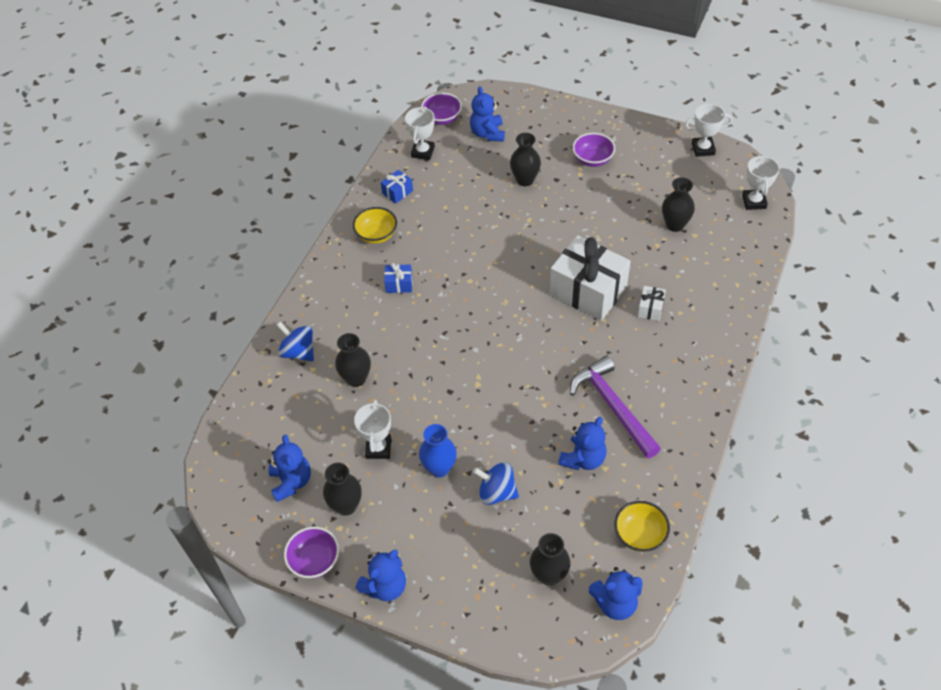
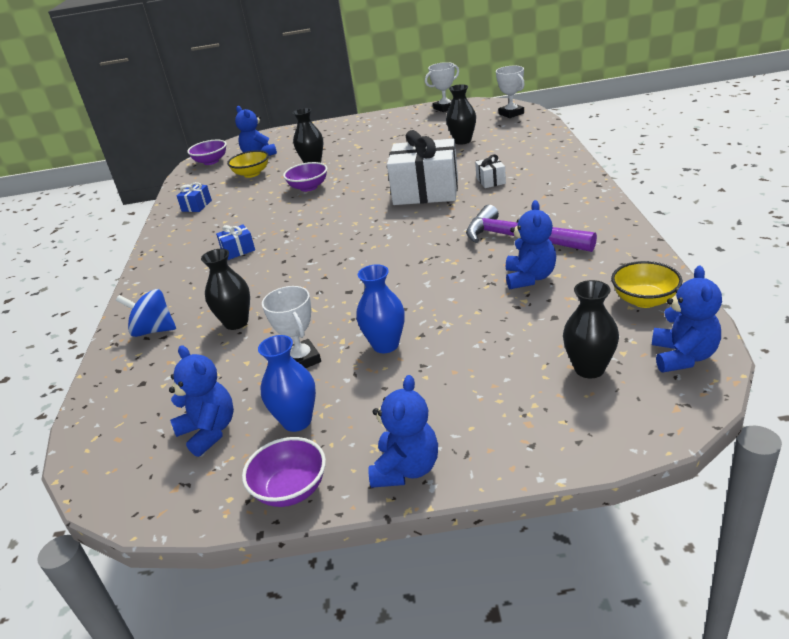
camera: 25 degrees left, 20 degrees down
(346, 506) = (297, 421): black vase -> blue vase
(376, 235) = (192, 233): yellow bowl -> yellow bowl (252, 174)
(423, 152) = (205, 181): white trophy -> none
(497, 492) = (466, 335): blue spinning top -> none
(592, 159) = (362, 138): purple bowl -> purple bowl (308, 187)
(615, 603) = (683, 356): blue teddy bear -> blue teddy bear turned 45 degrees counterclockwise

